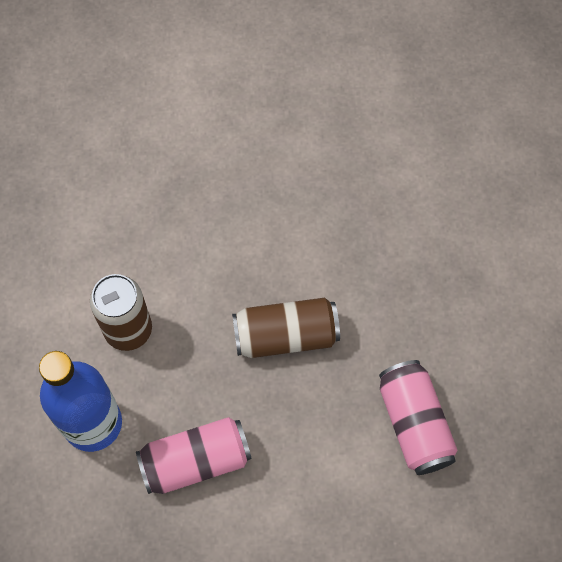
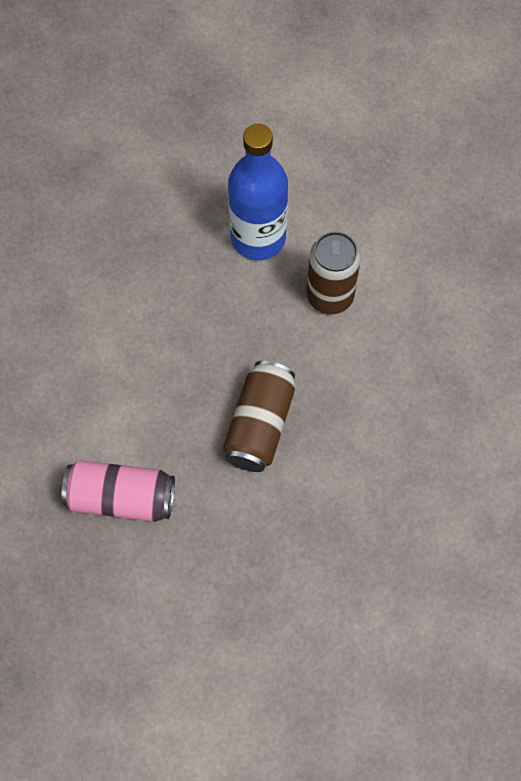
camera: 115 degrees right, 0 degrees up
(196, 461) = (184, 303): pink can -> none

